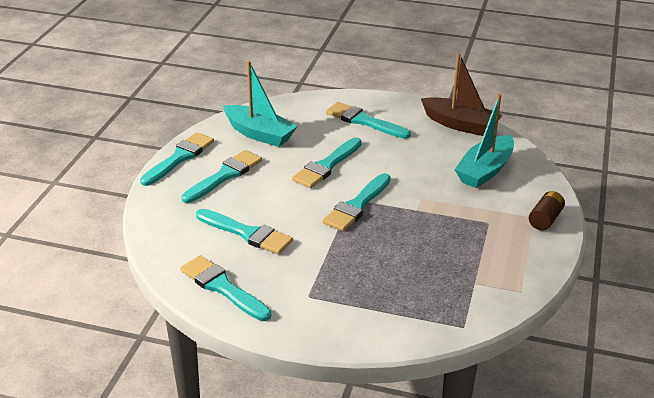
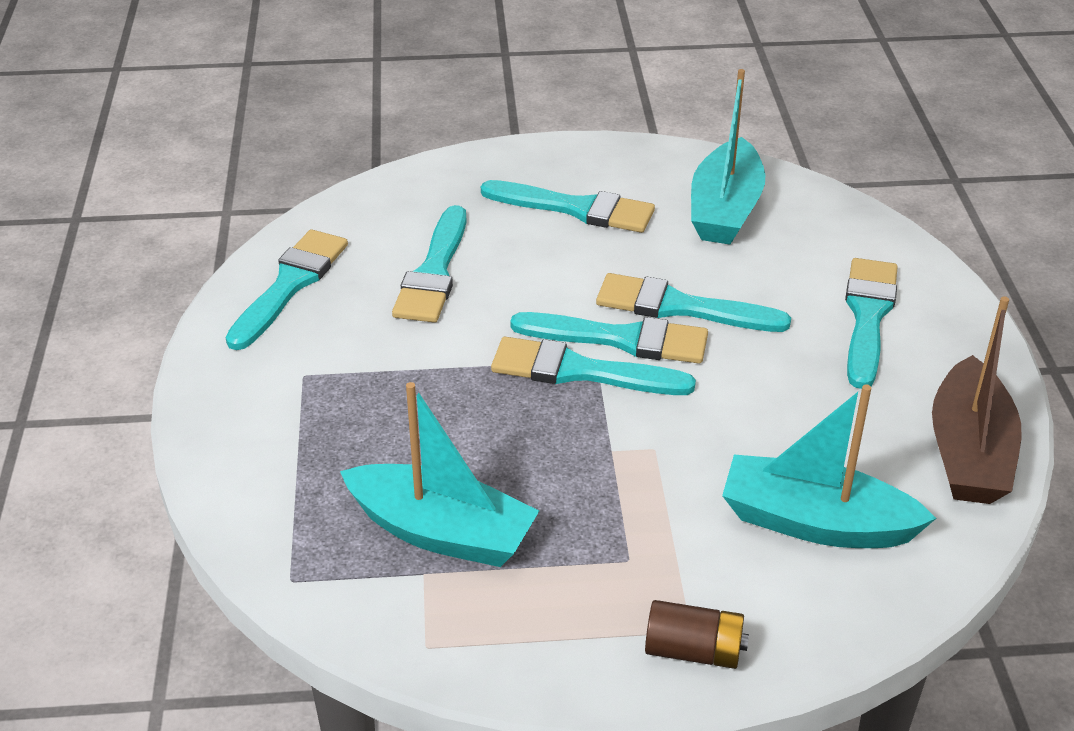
camera: 70 degrees right, 5 degrees up
(179, 158) = (595, 153): turquoise brush -> turquoise brush (621, 339)
(450, 272) = (441, 532): none -> turquoise boat

